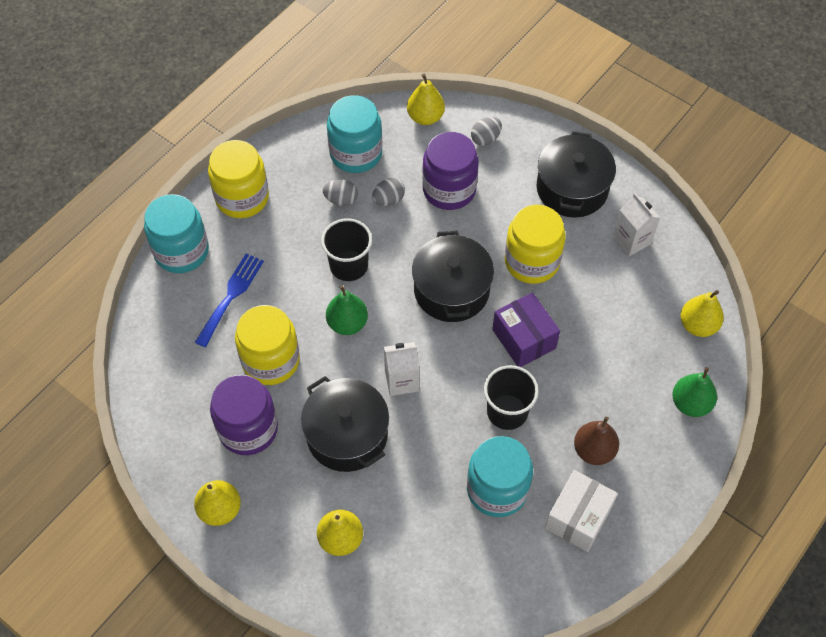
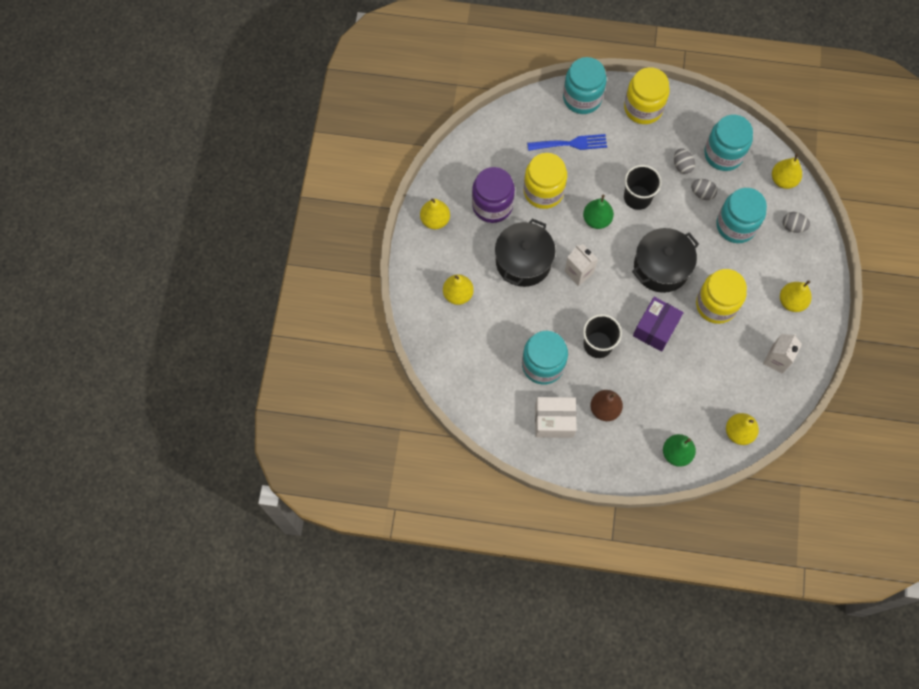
camera: 60 degrees right, 10 degrees up
(449, 189) = (736, 225): purple jar -> turquoise jar
(572, 189) = (791, 301): black pot -> yellow pear

